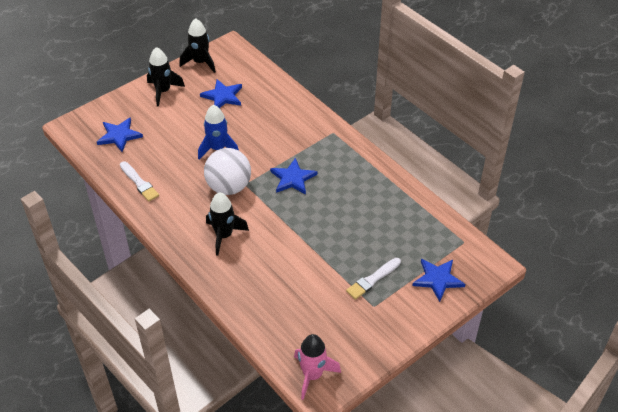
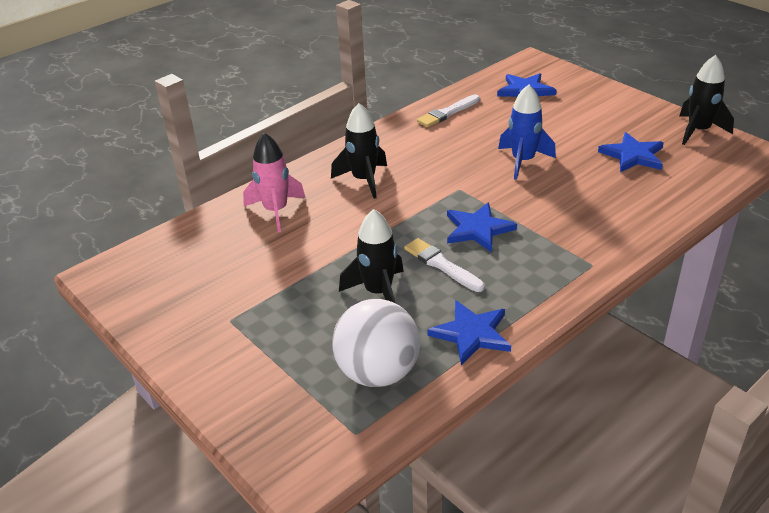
camera: 90 degrees right, 10 degrees down
(163, 91) = (621, 110): black rocket -> black rocket (378, 292)
(229, 187) = (451, 176): white ball -> white ball (378, 373)
(312, 375) = (128, 266): pink rocket -> pink rocket (276, 211)
(372, 279) = (279, 317): white brush -> white brush (442, 265)
(437, 279) = (272, 394): blue star -> blue star (471, 334)

